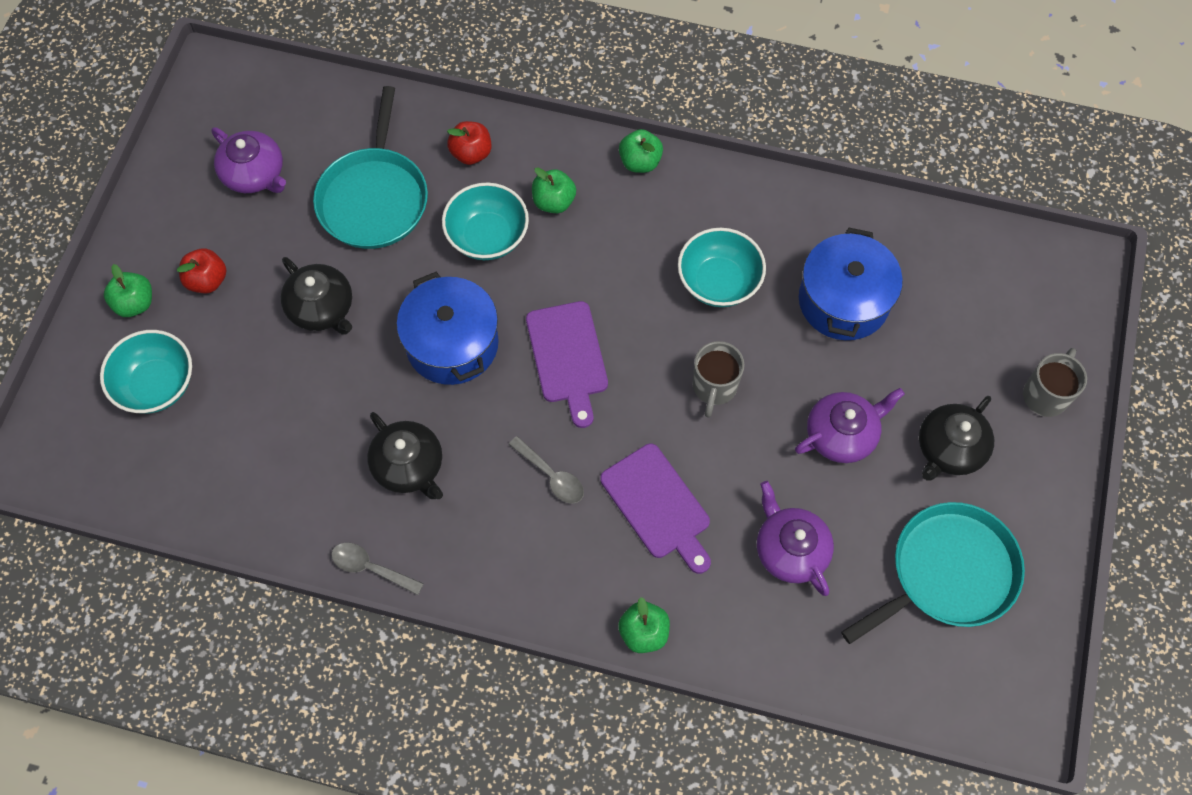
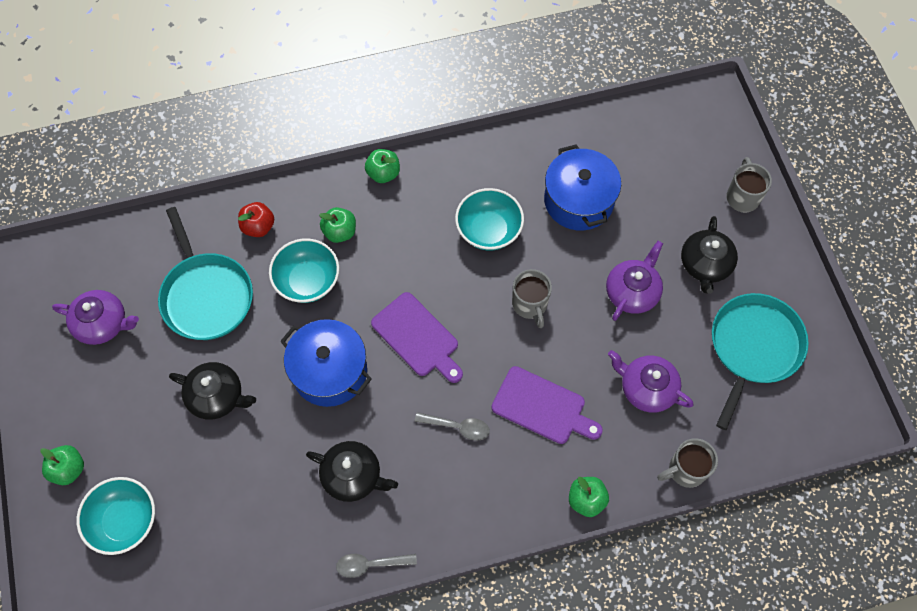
camera: 30 degrees left, 0 degrees up
(207, 280) = (115, 422): red apple -> none
(777, 664) = (685, 470): none -> grey mug

